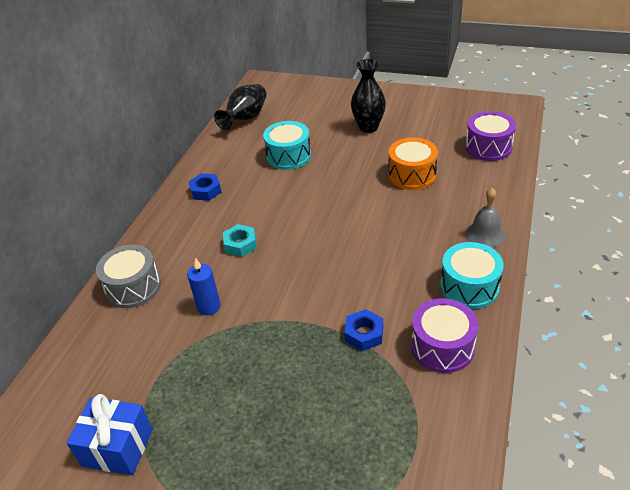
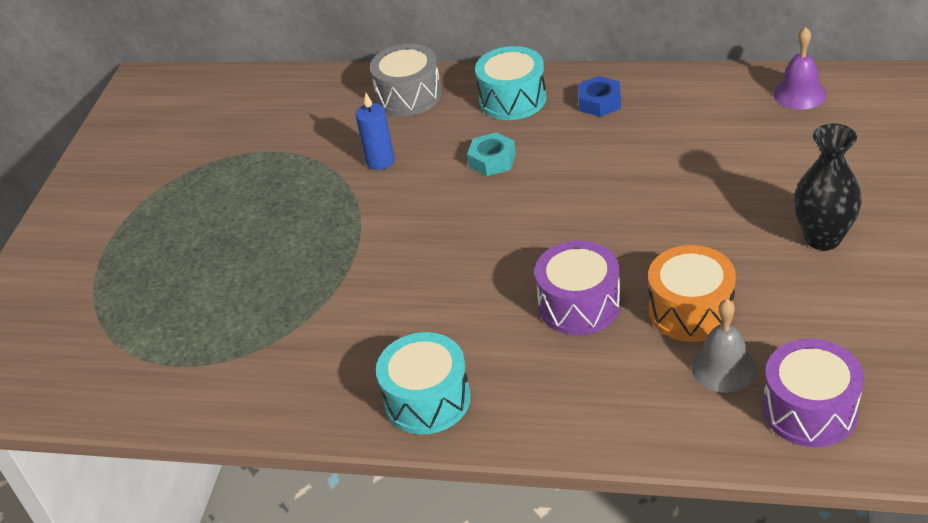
camera: 85 degrees right, 0 degrees up
(117, 447) = (199, 150): blue gift -> none
(245, 118) = (799, 94): black vase -> purple bell
(288, 156) = (706, 161): turquoise drum -> turquoise drum (512, 99)
(364, 334) = (338, 300): blue nut -> none
(442, 347) = (316, 378): purple drum -> purple drum (579, 304)
(485, 234) = (548, 414): grey bell -> grey bell (723, 367)

